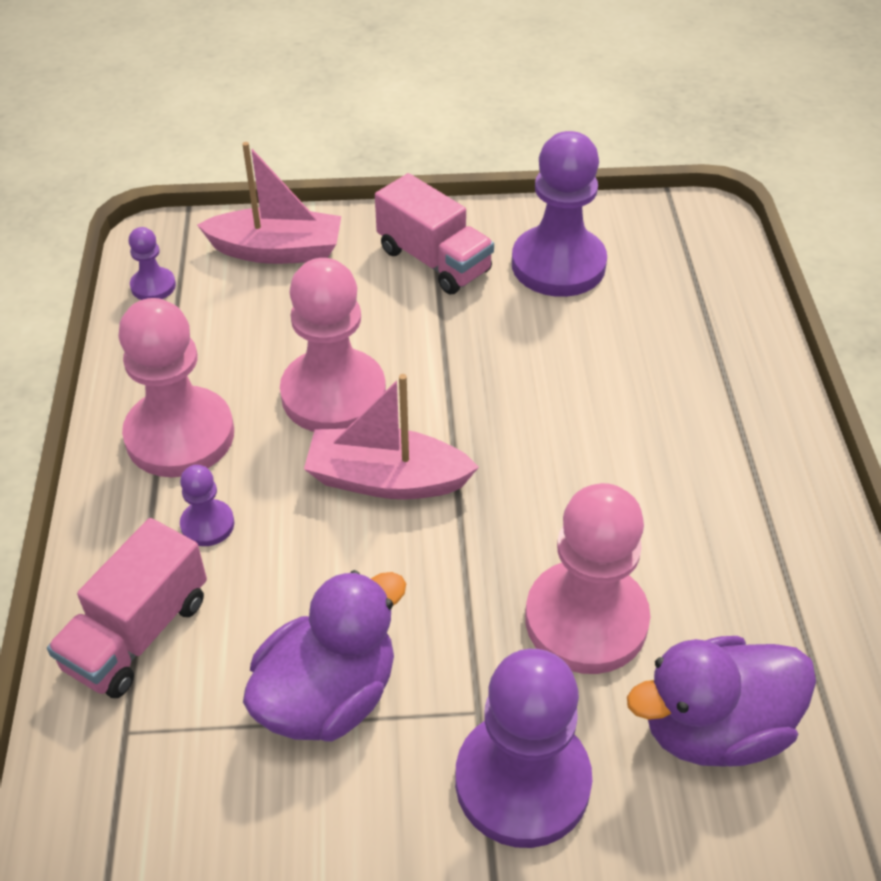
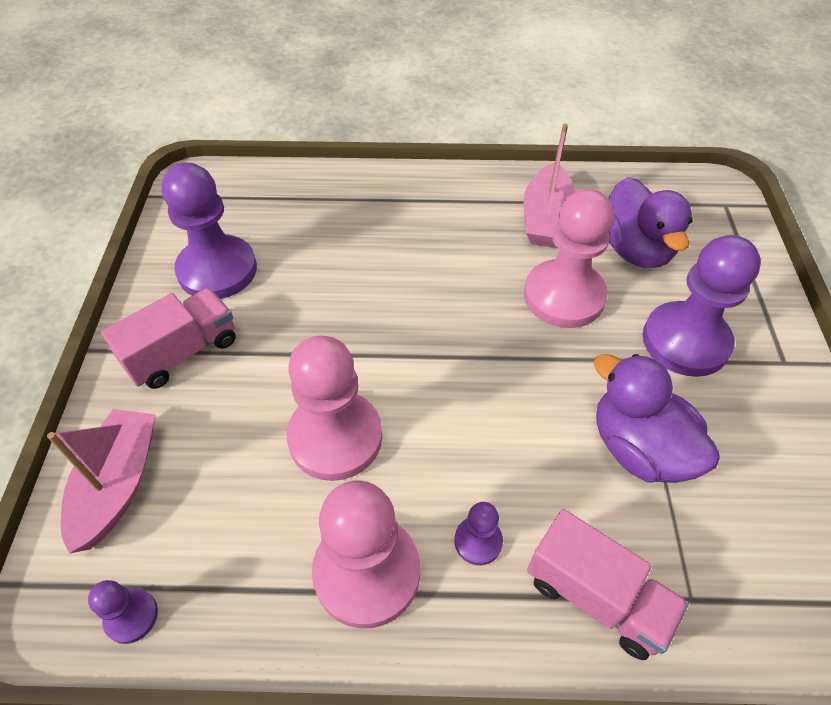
camera: 85 degrees left, 5 degrees up
(386, 479) = (436, 401): pink boat -> pink boat (545, 218)

